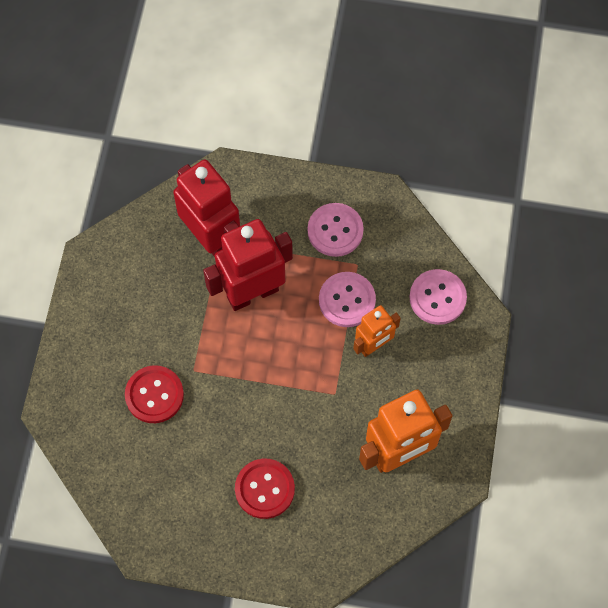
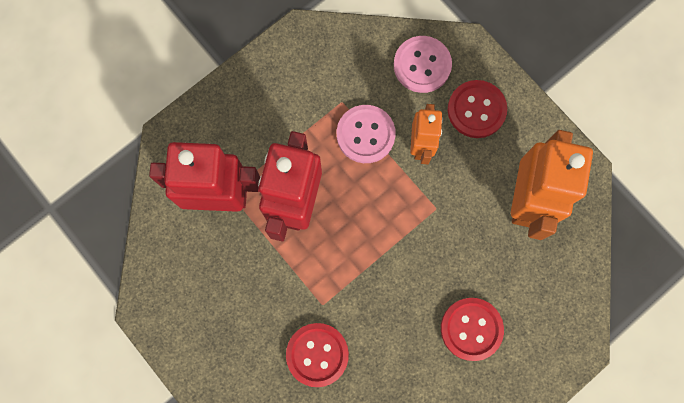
camera: 50 degrees left, 10 degrees up
(335, 231) = (298, 95): pink button -> none
(438, 363) = (476, 110): none -> red button

